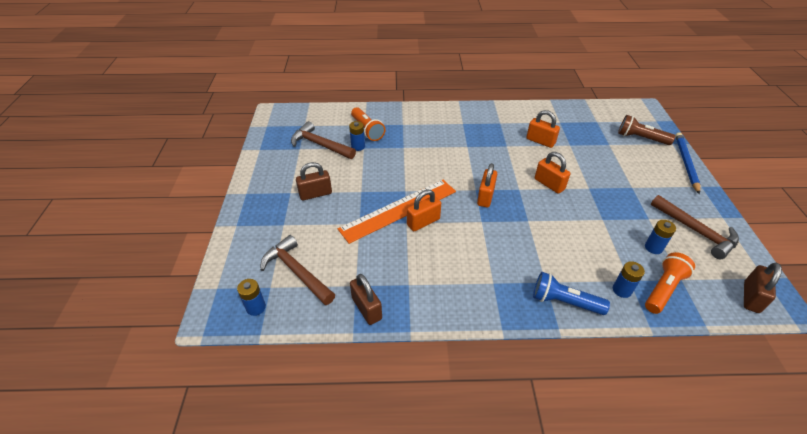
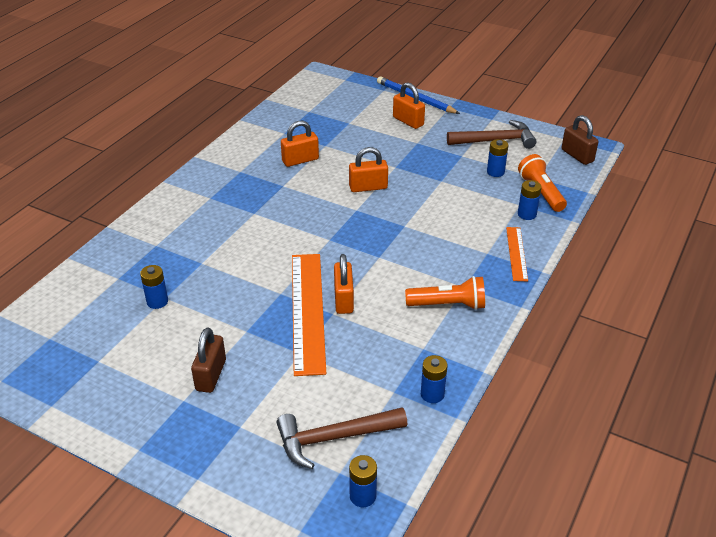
camera: 60 degrees left, 5 degrees down
(320, 145) = (114, 336): brown hammer -> none
(366, 308) = (432, 394): brown padlock -> blue battery
(367, 130) = (132, 280): orange flashlight -> orange flashlight (448, 305)
(485, 196) = (346, 237): orange padlock -> orange padlock (408, 121)
(564, 302) = (516, 253): blue flashlight -> orange ruler
(640, 138) = (359, 101): brown flashlight -> none

